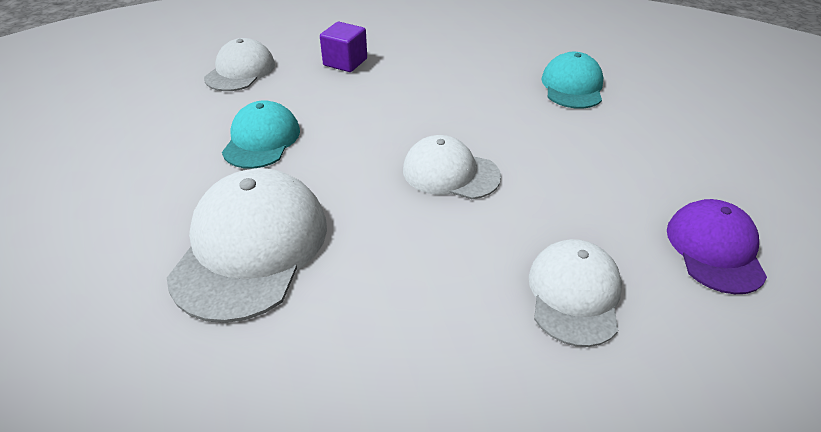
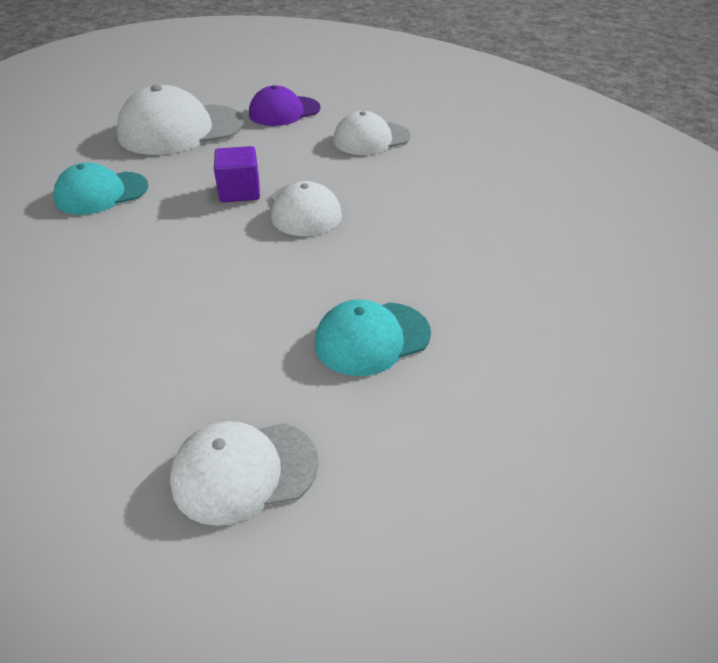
camera: 125 degrees left, 0 degrees up
(251, 247) = (493, 259): white cap -> white cap (181, 130)
(345, 62) = (142, 369): purple cube -> purple cube (240, 192)

